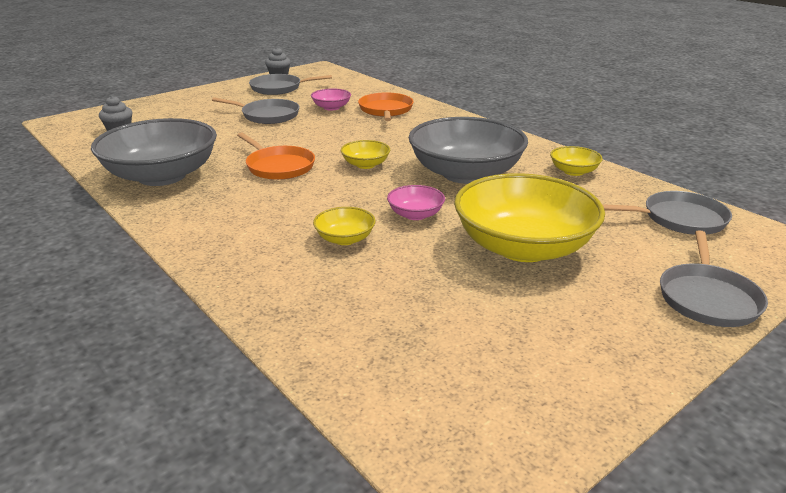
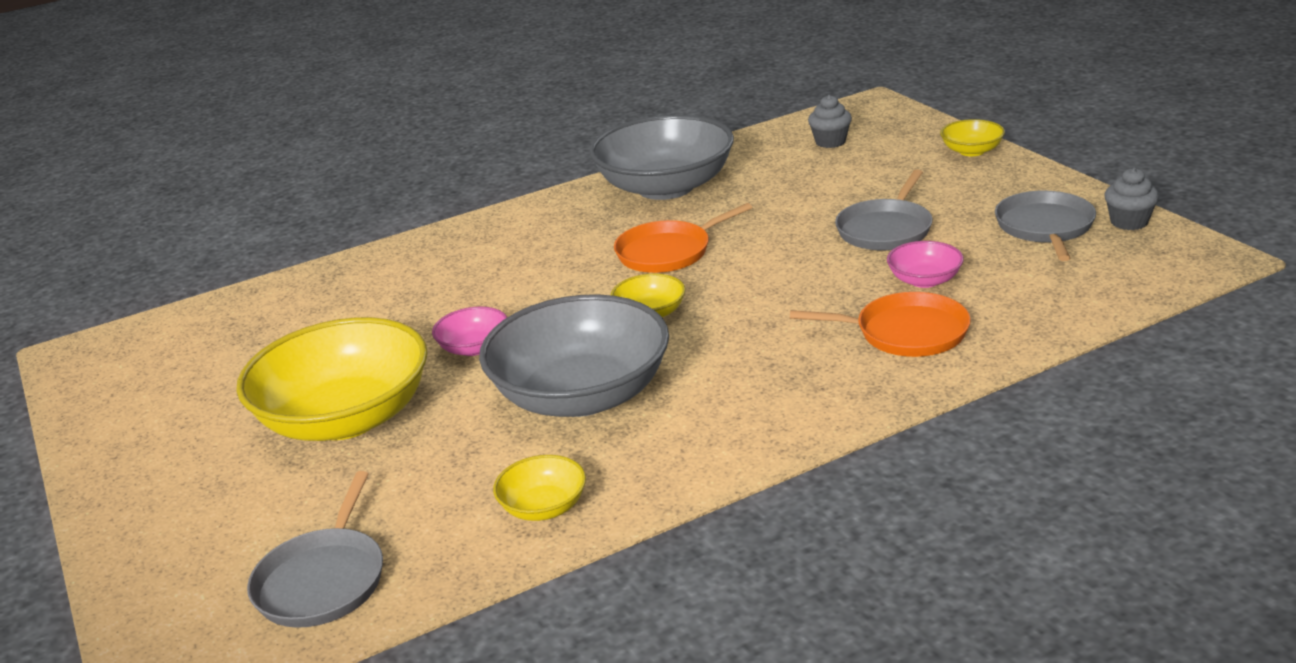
camera: 105 degrees right, 0 degrees up
(345, 239) = (443, 302): yellow bowl -> yellow bowl (971, 151)
(707, 298) = (144, 537): grey pan -> none

